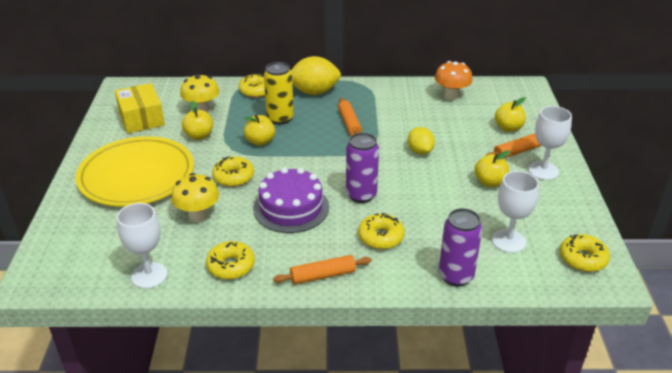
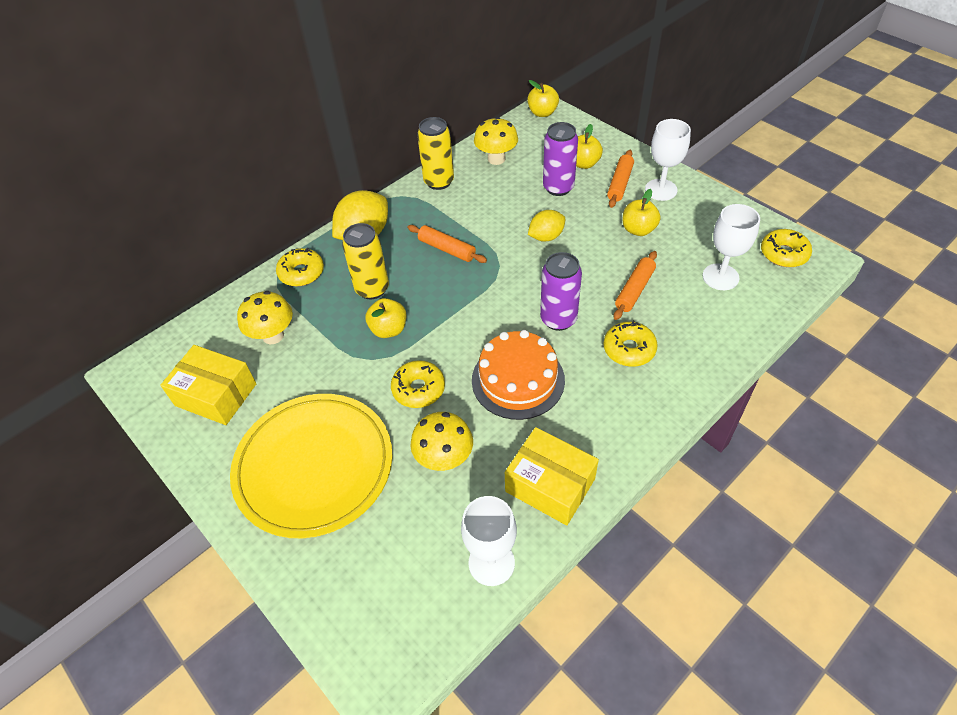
camera: 40 degrees left, 15 degrees up
(199, 136) = (315, 368): yellow apple -> yellow apple (542, 113)
(231, 266) = (550, 485): yellow donut -> yellow box
(291, 208) = (518, 380): purple cake -> orange cake
(323, 275) = (636, 426): orange rolling pin -> orange rolling pin (634, 290)
(396, 89) = (439, 181): none -> yellow can
(420, 151) = (546, 237): yellow lemon -> yellow lemon turned 60 degrees counterclockwise
(451, 96) = (496, 159): orange mushroom -> yellow mushroom
(456, 276) = (727, 340): purple can -> purple can (558, 187)

